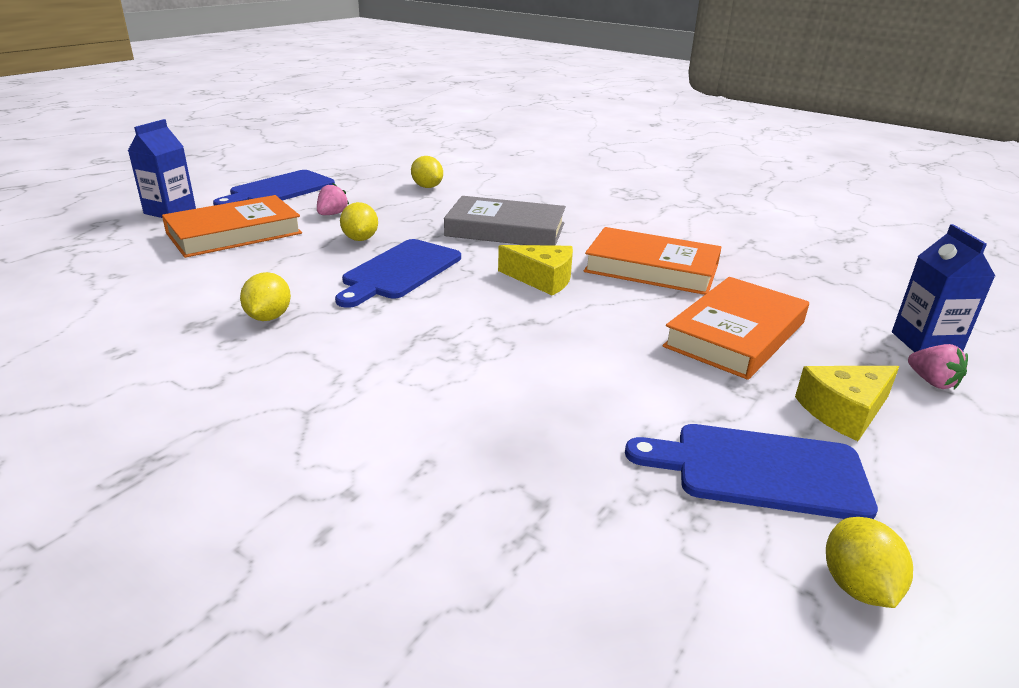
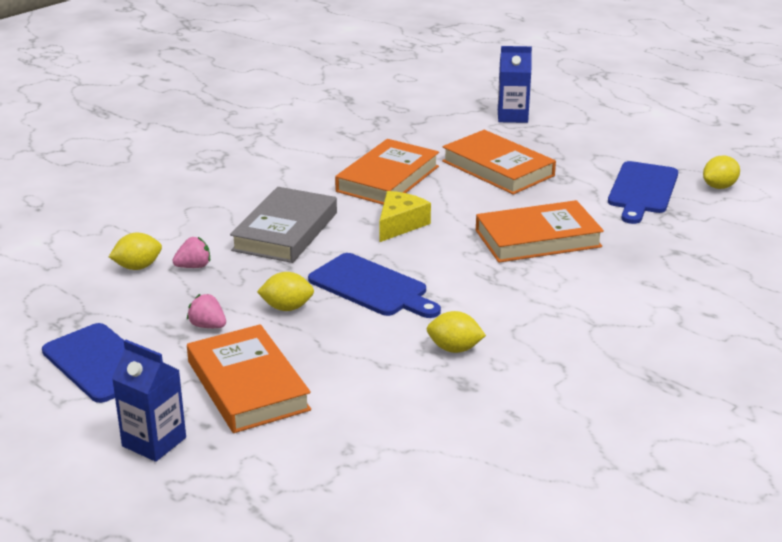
camera: 80 degrees left, 0 degrees up
(539, 366) = (538, 238): none -> orange book
(844, 411) = (587, 157): yellow cheese -> none
(857, 586) = (719, 187): yellow lemon -> yellow lemon turned 45 degrees counterclockwise
(932, 382) = (557, 127): pink strawberry -> pink strawberry (194, 266)

